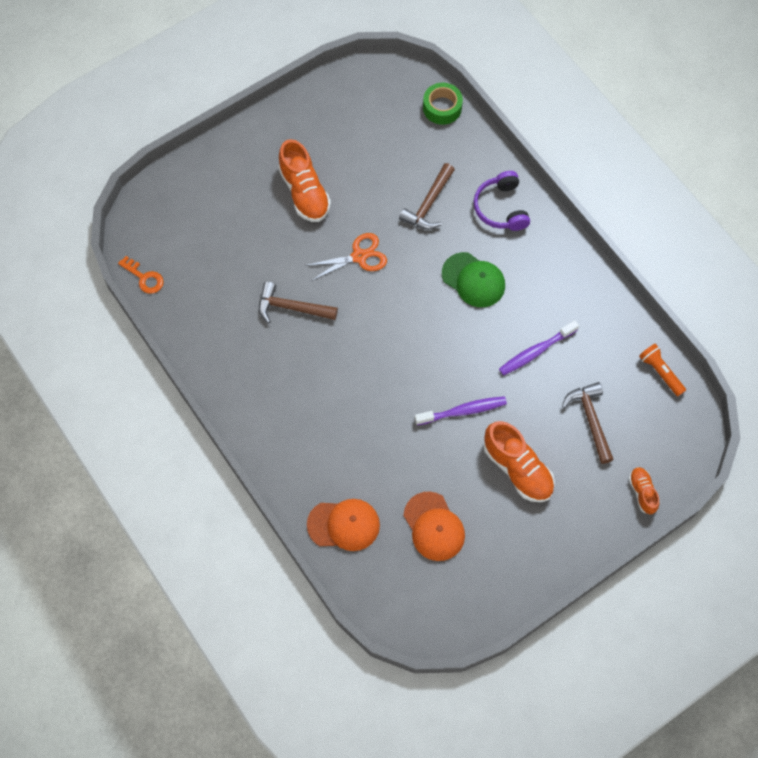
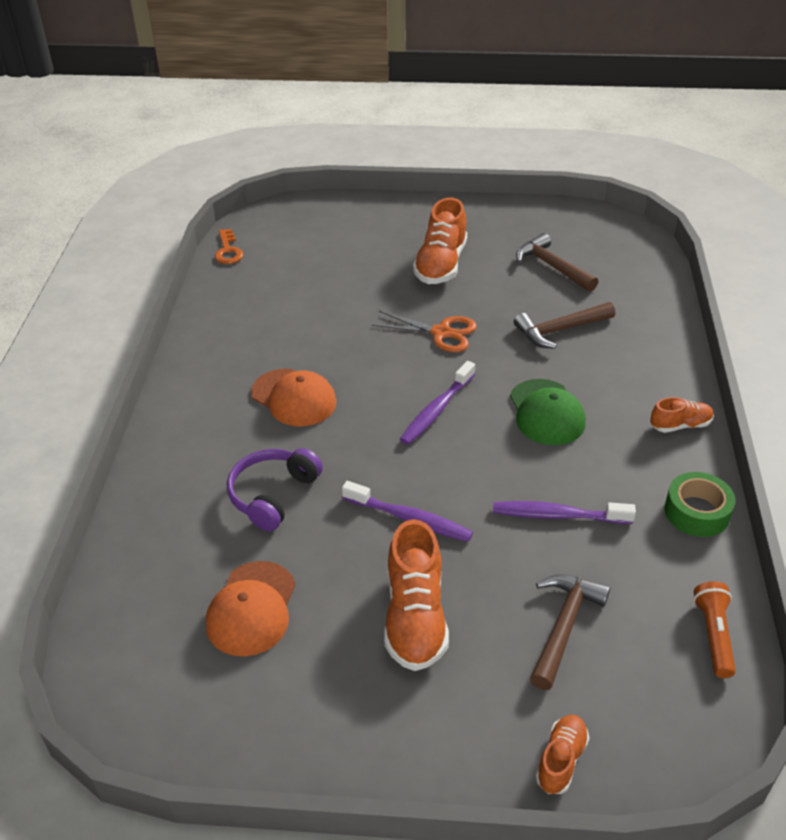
camera: 40 degrees right, 25 degrees down
(292, 308) = (330, 336): brown hammer -> brown hammer (552, 267)
(344, 525) = (160, 540): orange cap -> orange cap (294, 398)
(411, 323) = (436, 410): none -> purple toothbrush
(442, 108) = (650, 270): green tape -> green tape (697, 512)
(501, 208) = (641, 371): purple headphones -> purple headphones (273, 495)
(552, 238) = (680, 425): none -> orange shoe

